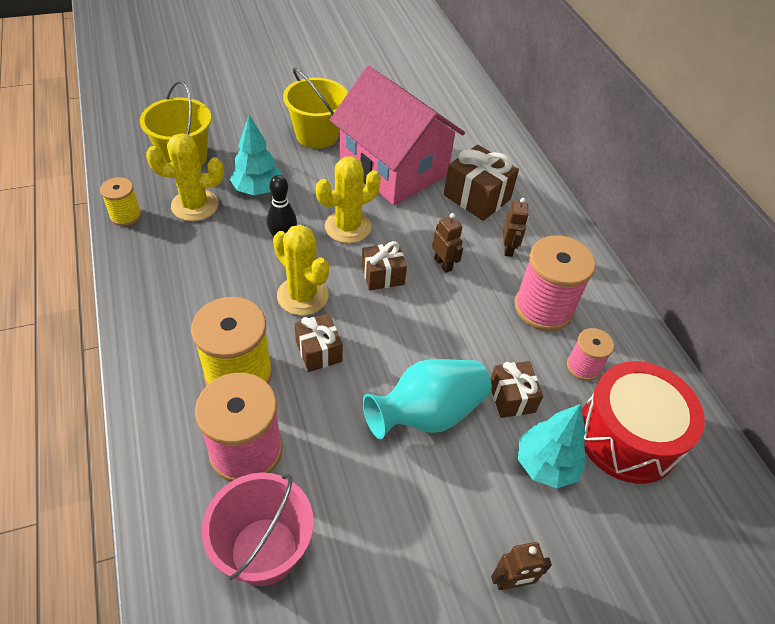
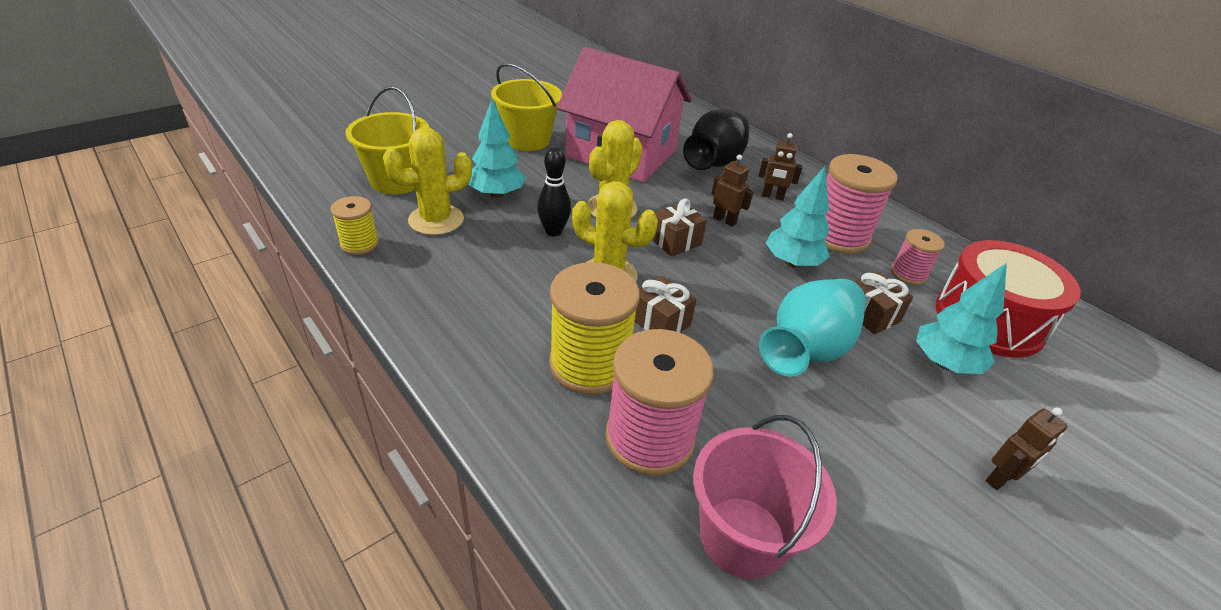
camera: 20 degrees left, 10 degrees down
(476, 325) = (792, 262): none -> turquoise tree
(477, 197) = (714, 163): brown gift -> black vase
(508, 249) = (772, 197): brown robot -> brown robot turned 120 degrees clockwise

